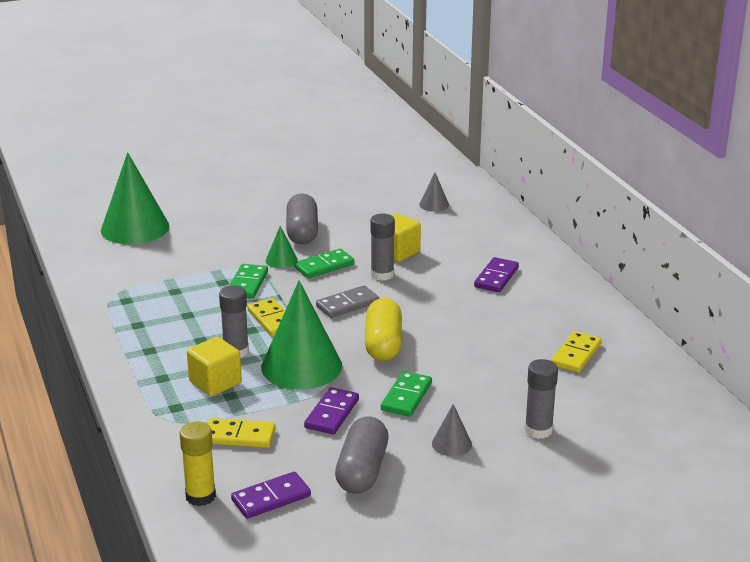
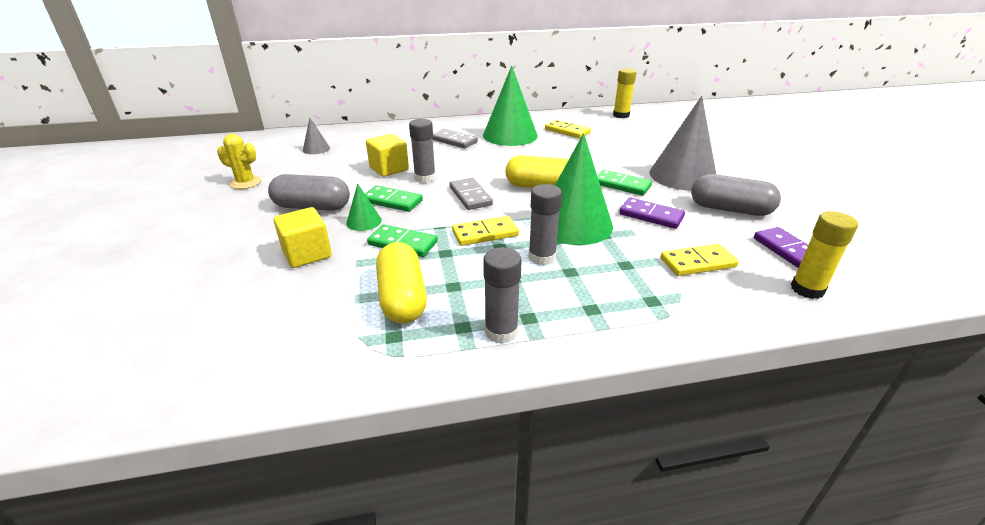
camera: 80 degrees left, 5 degrees up
(135, 228) = (183, 325): green cone -> green cone (510, 135)
(170, 296) = (402, 297): none -> yellow capsule
(215, 382) = (602, 272): yellow cube -> yellow cube (307, 254)
(239, 436) = (697, 263): yellow domino -> yellow domino turned 60 degrees clockwise
(324, 266) = (392, 201): green domino -> green domino turned 45 degrees counterclockwise
(341, 192) = (245, 183): none -> yellow cactus
(451, 444) = (682, 176): grey cone -> grey cone, size x2.20
(496, 277) = (454, 141): purple domino -> grey domino
(538, 430) = (659, 150): grey glue stick -> grey glue stick (501, 332)
(678, 401) = (621, 115): none -> yellow glue stick

